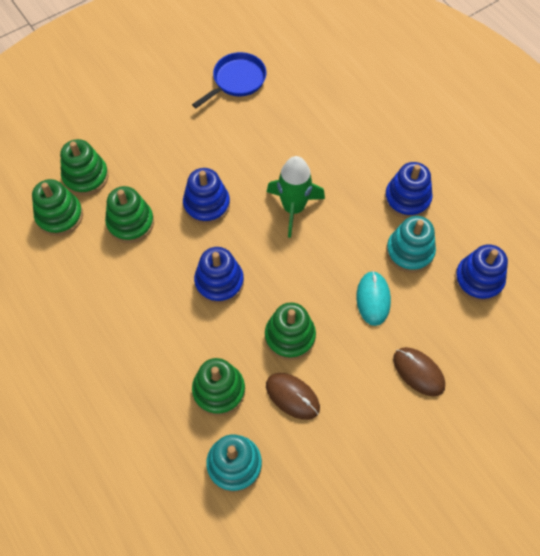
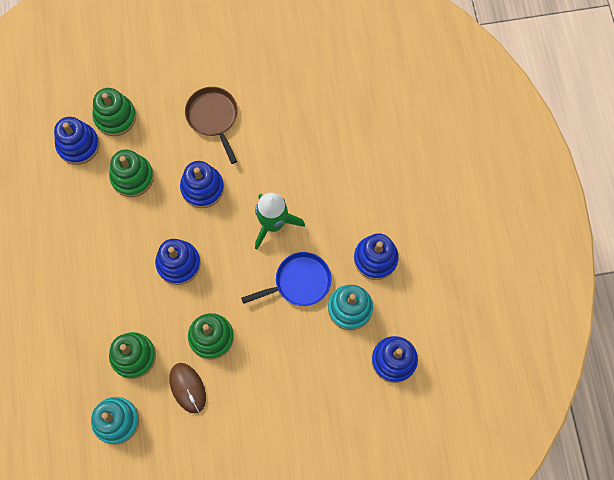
camera: 25 degrees right, 10 degrees up
(59, 216) = (78, 145): green stacking toy -> blue stacking toy
(185, 141) = (213, 118): none -> brown pan
(236, 81) = (287, 76): blue pan -> blue pan (299, 282)
(373, 299) = (296, 336): turquoise mouse -> none
(418, 372) = (298, 415): brown mouse -> none

